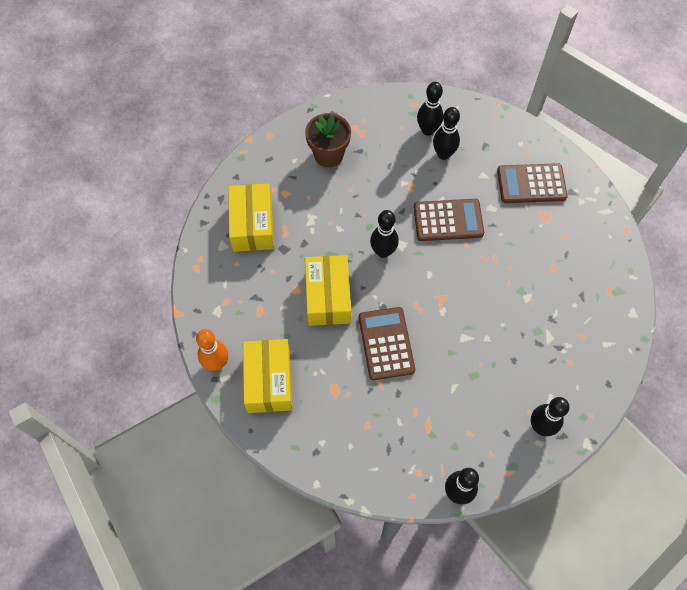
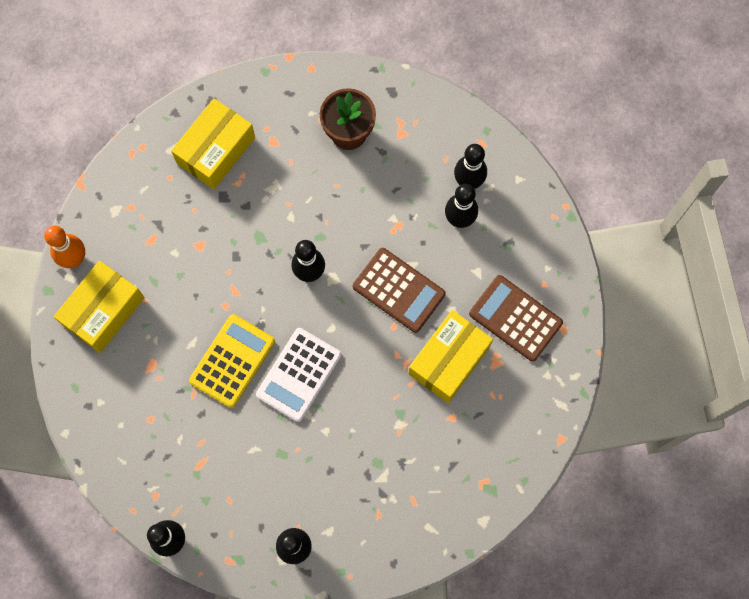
camera: 40 degrees right, 10 degrees up
(328, 297) = (221, 275): yellow box -> yellow box (449, 360)
(386, 343) = (232, 361): brown calculator -> yellow calculator
(437, 318) = (299, 375): none -> white calculator

